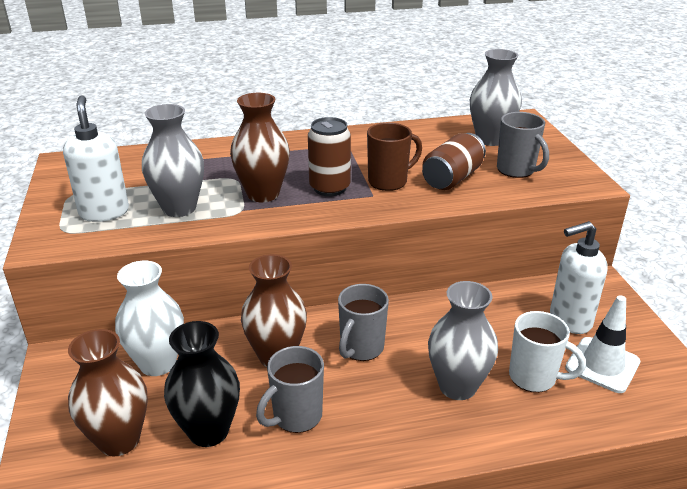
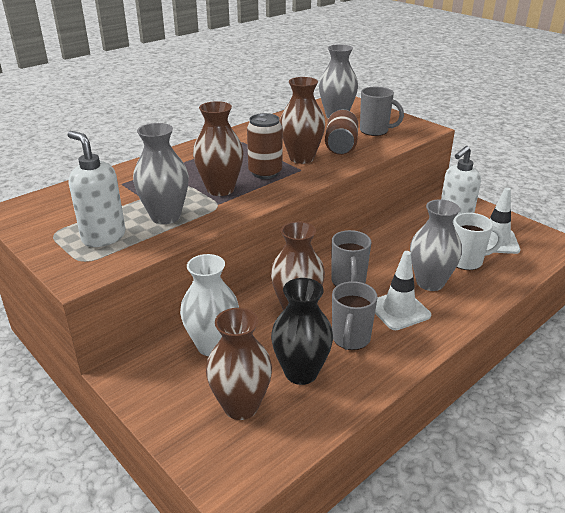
camera: 30 degrees left, 0 degrees up
(384, 405) = (399, 310): none -> white traffic cone
(389, 181) = (301, 158): brown mug -> brown vase

